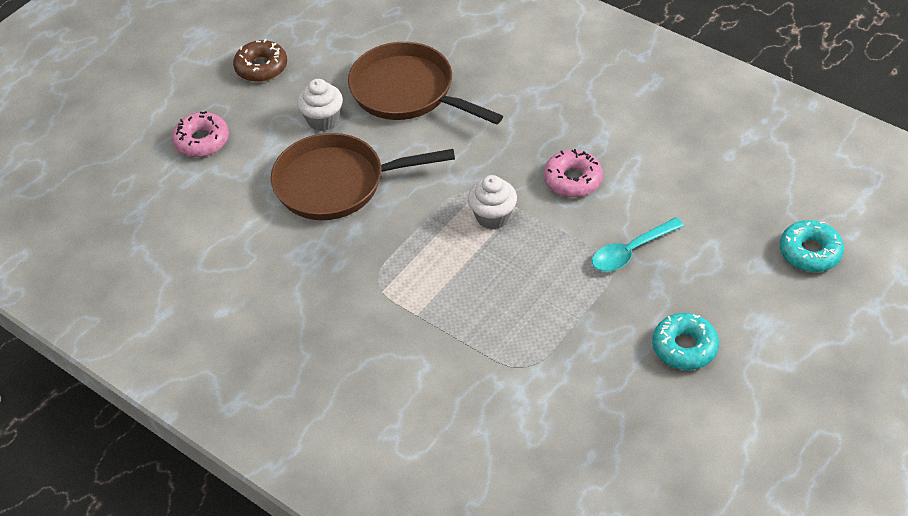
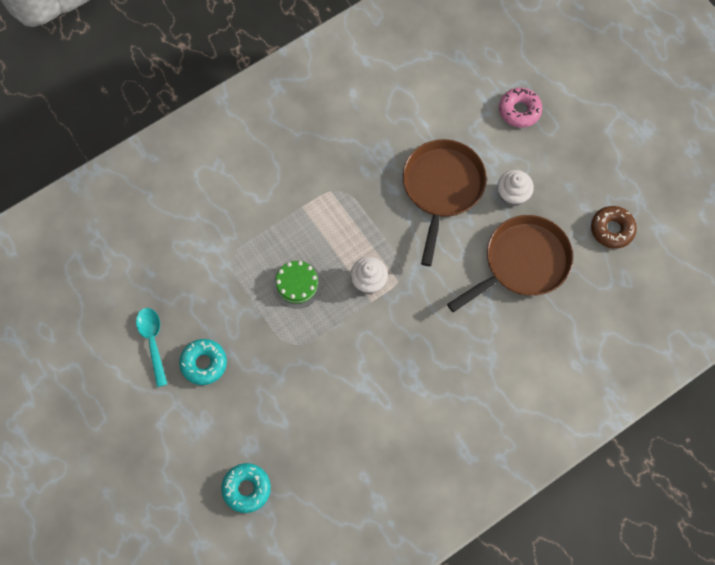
camera: 105 degrees right, 20 degrees up
(261, 67) = (588, 166): brown donut -> brown donut (612, 229)
(529, 285) = (297, 284): none -> green cake
(572, 180) = (383, 350): pink donut -> none
(631, 251) = (299, 363): turquoise spoon -> turquoise spoon (153, 342)

